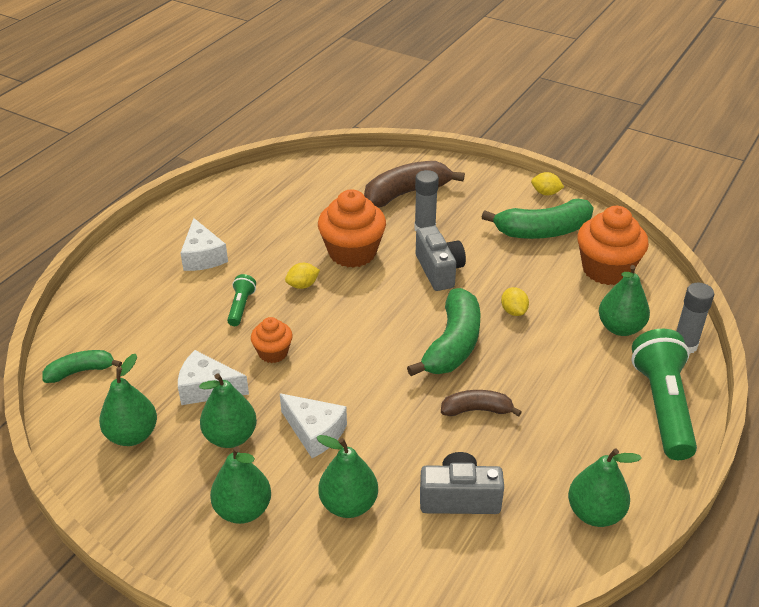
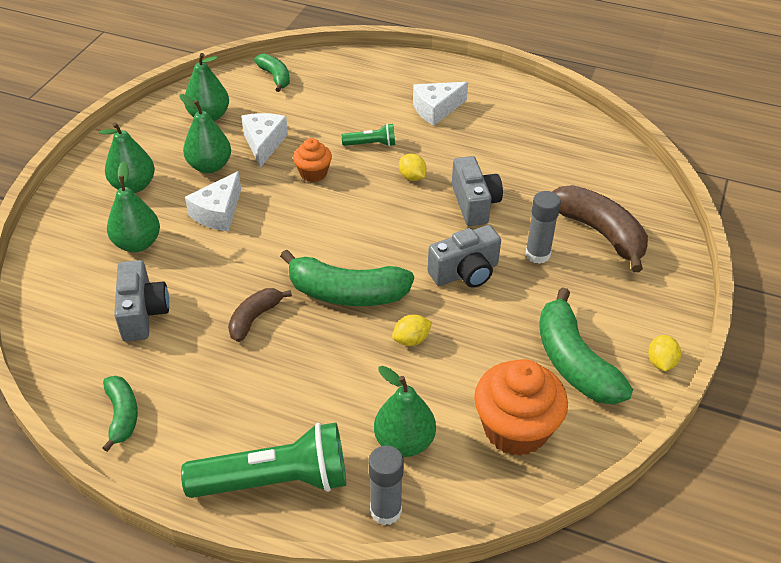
camera: 80 degrees right, 5 degrees up
(352, 253) = (474, 204): orange cupcake -> grey camera
(477, 410) = (254, 318): brown banana -> brown banana turned 135 degrees counterclockwise
(595, 513) = (122, 415): green pear -> green banana

